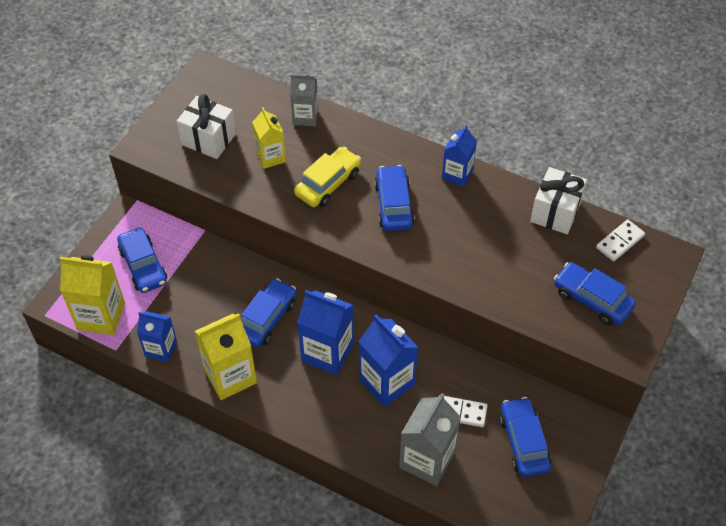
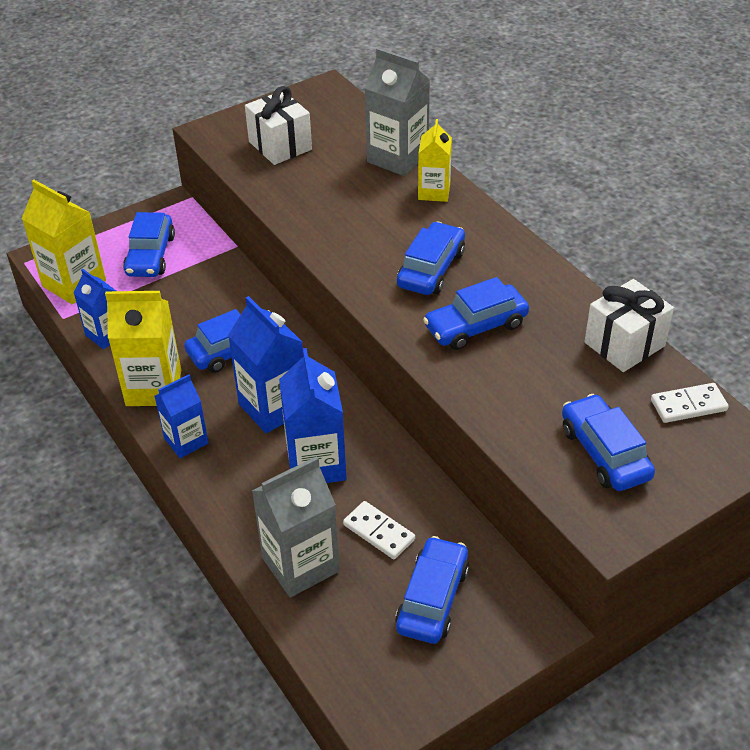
camera: 30 degrees right, 10 degrees down
(270, 157) = (331, 181): yellow carton -> yellow carton (434, 192)
(305, 117) = (397, 158): grey carton -> grey carton, size x1.58
(328, 183) = (373, 225): yellow car -> none
(453, 239) = (475, 326): none -> blue car
(457, 174) = (529, 265): blue carton -> blue carton (186, 441)

